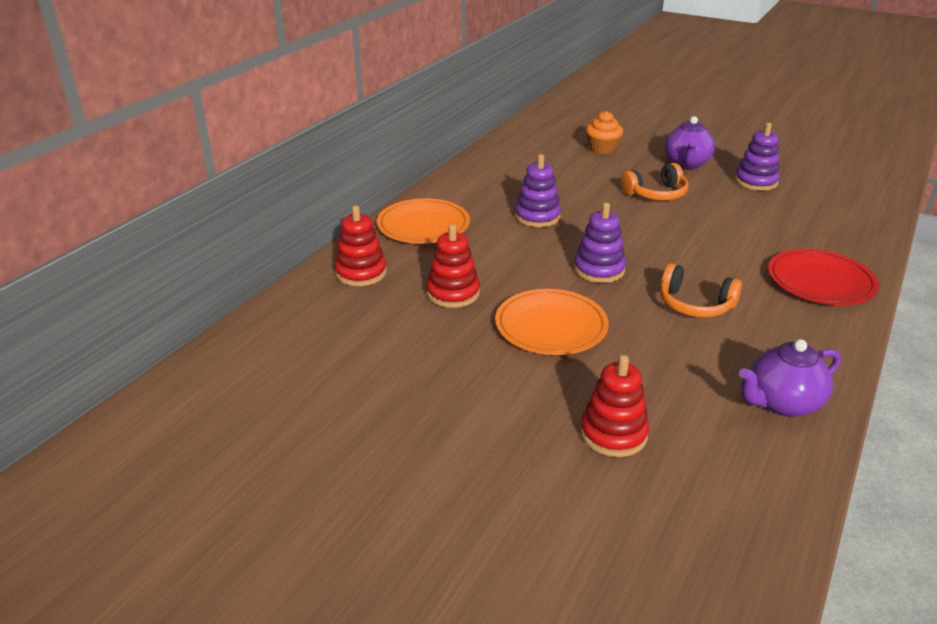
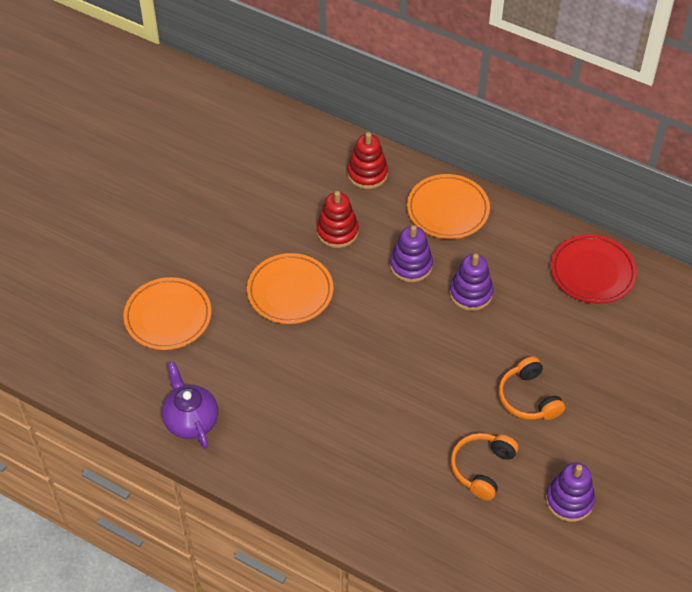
camera: 90 degrees right, 20 degrees up
(599, 270) = (374, 331): purple stacking toy -> purple stacking toy (411, 265)
(602, 149) = (643, 364): orange cupcake -> none
(613, 434) = (168, 316): red stacking toy -> orange plate
(686, 164) = (611, 441): purple teapot -> none
(695, 304) = (319, 392): orange headphones -> orange headphones (482, 468)
(820, 282) = (355, 498): red plate -> red plate (592, 272)

